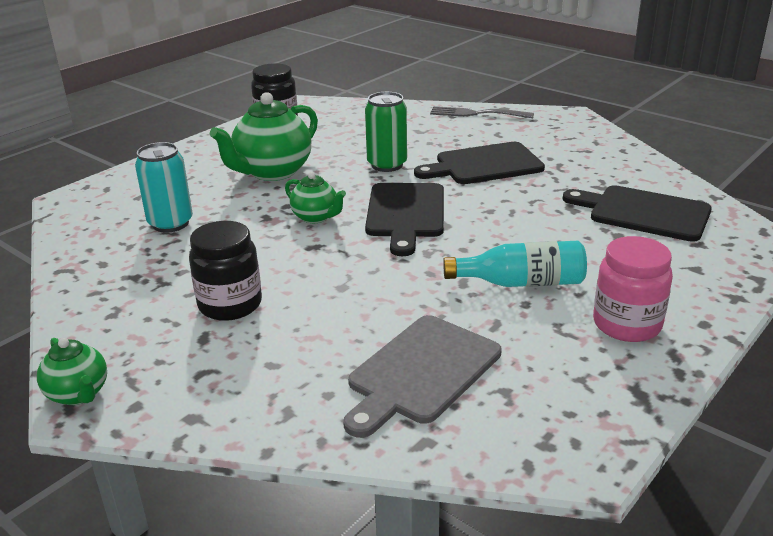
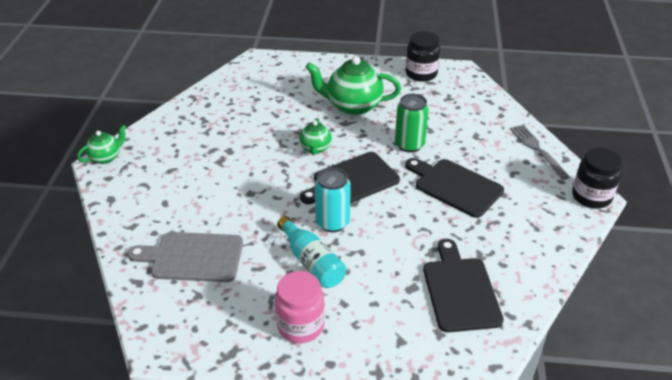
camera: 55 degrees right, 10 degrees up
(78, 394) = (106, 157): green teapot -> green teapot turned 150 degrees counterclockwise
(170, 223) = (262, 103): turquoise can -> turquoise can (332, 222)
(230, 304) = (204, 163): black jar -> black jar (591, 197)

